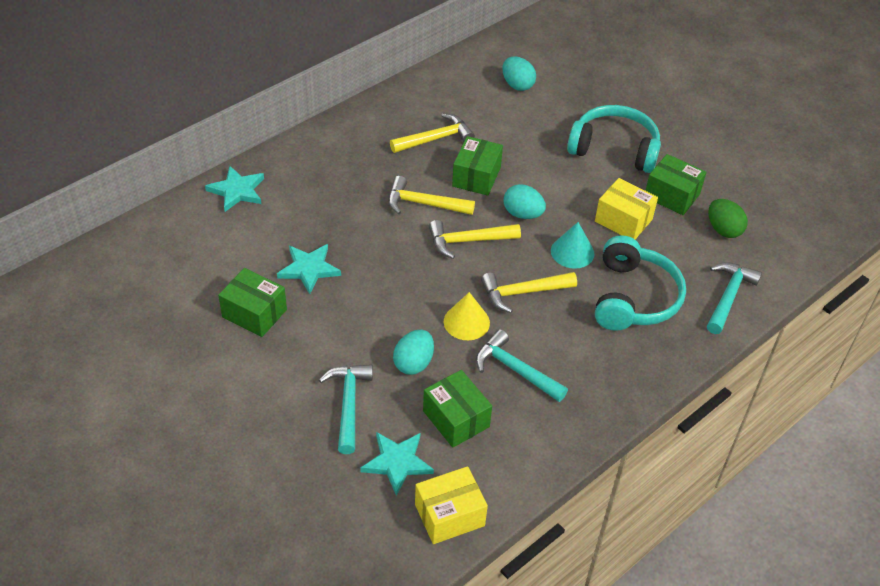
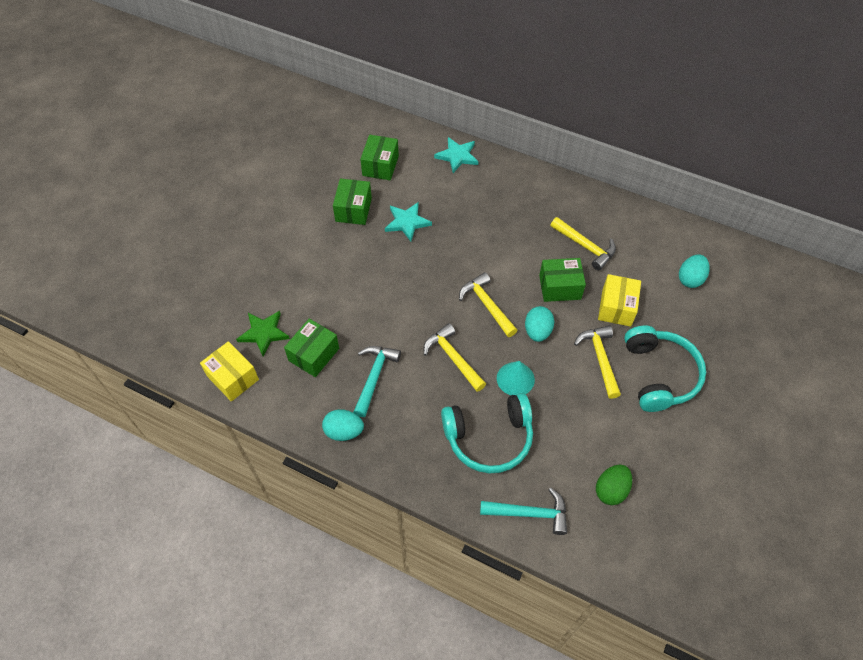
camera: 70 degrees right, 10 degrees up
(348, 404) = (300, 289): turquoise hammer -> none
(397, 463) = (264, 333): turquoise star -> green star
(413, 363) = (352, 312): turquoise egg -> turquoise egg (344, 431)
(424, 204) = (509, 264): yellow hammer -> yellow hammer (600, 359)
(466, 322) = (405, 331): yellow cone -> none
(623, 220) = (574, 406): yellow box -> yellow box (616, 307)
(672, 195) = (629, 436): green box -> green box (380, 165)

